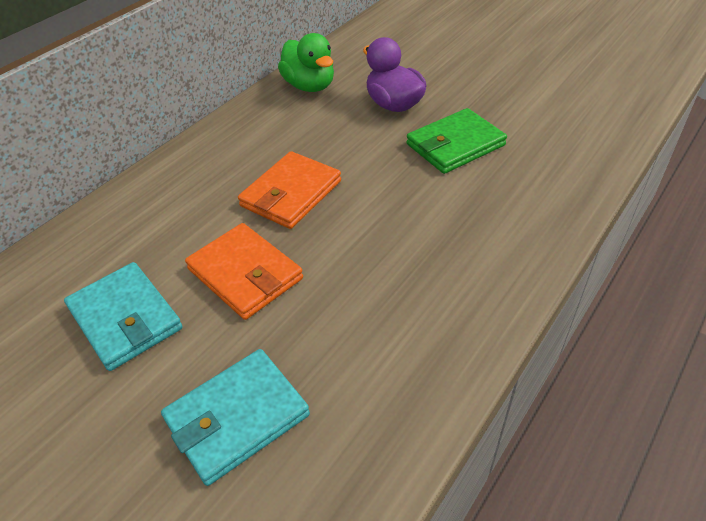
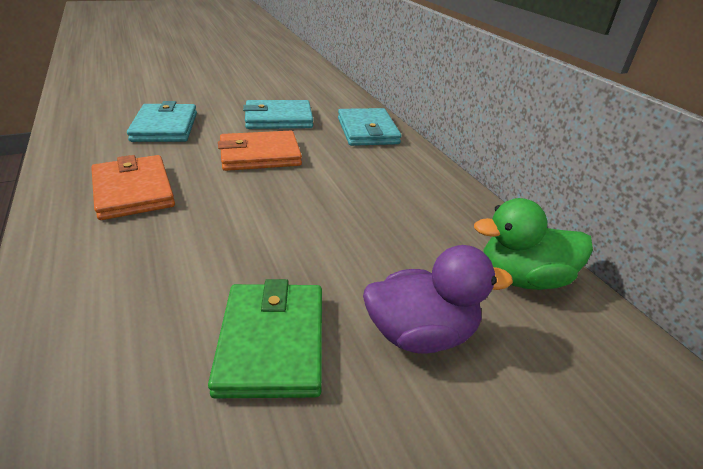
camera: 115 degrees right, 10 degrees down
(115, 226) = (367, 131): none -> turquoise wallet
(291, 193) = (322, 197): orange wallet -> orange wallet (133, 191)

